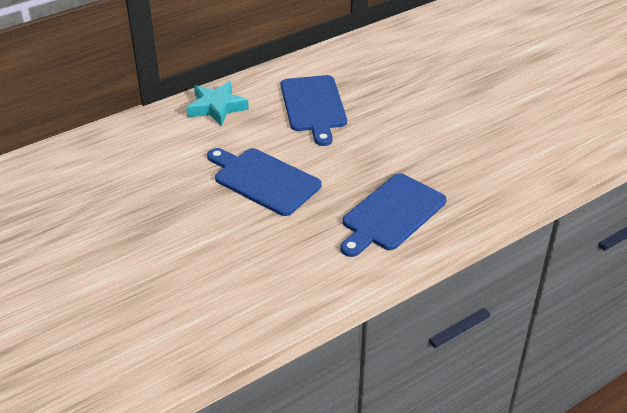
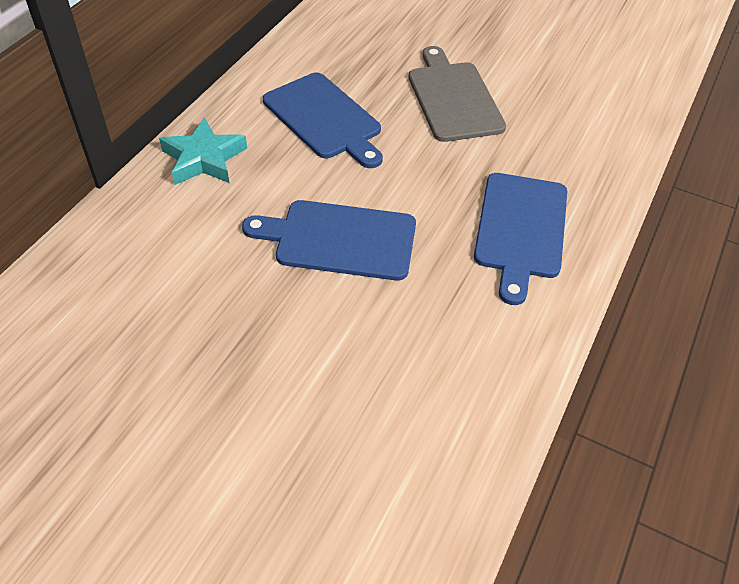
camera: 30 degrees left, 10 degrees up
(416, 119) = (453, 98): none -> grey cutting board

